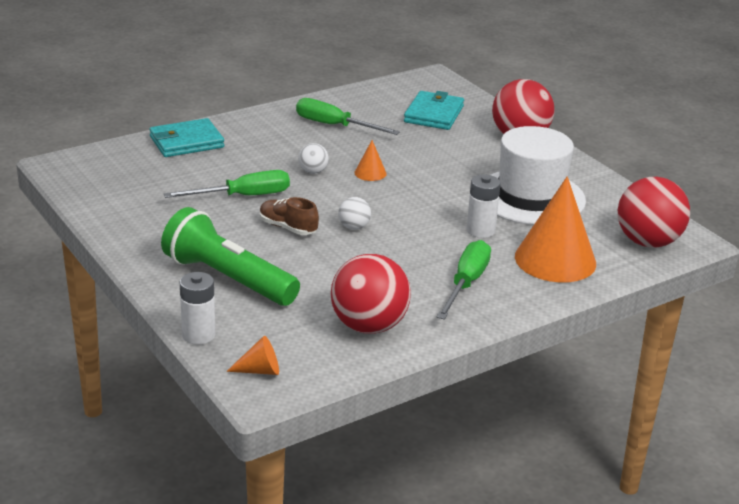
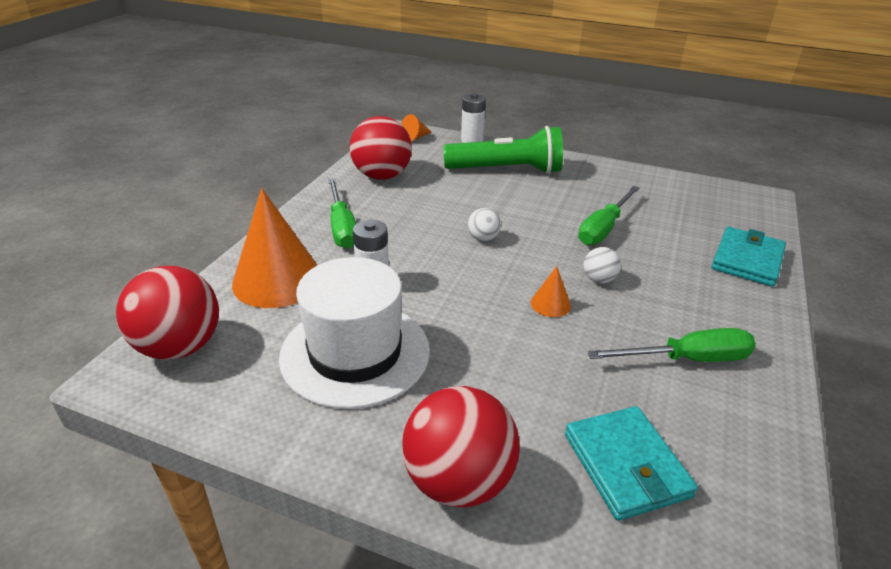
camera: 145 degrees right, 5 degrees up
(288, 228) = (528, 217): brown shoe -> none

